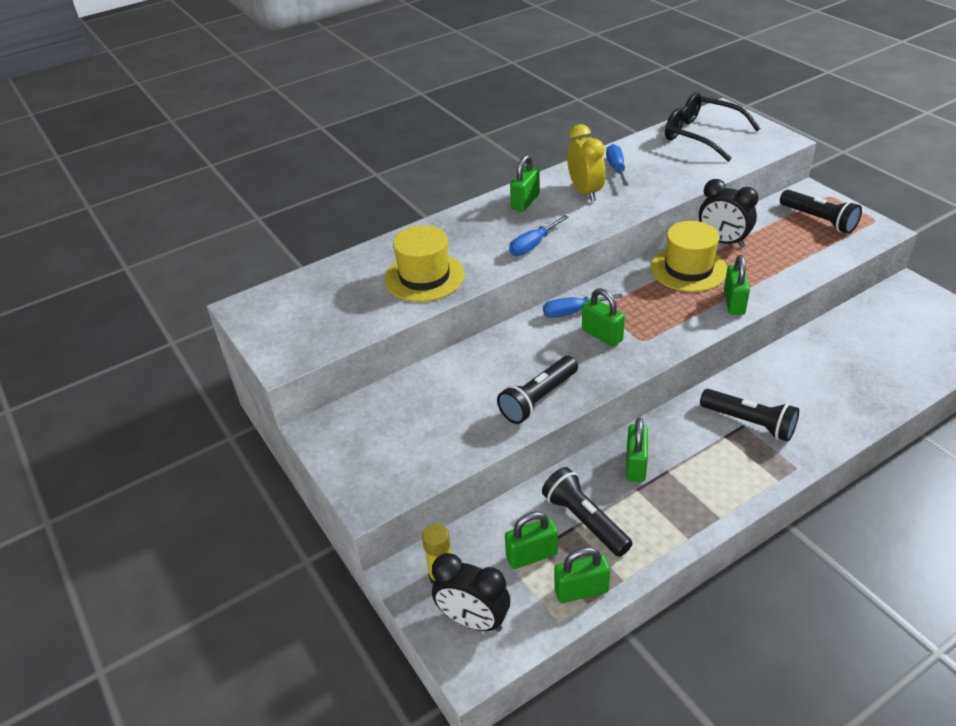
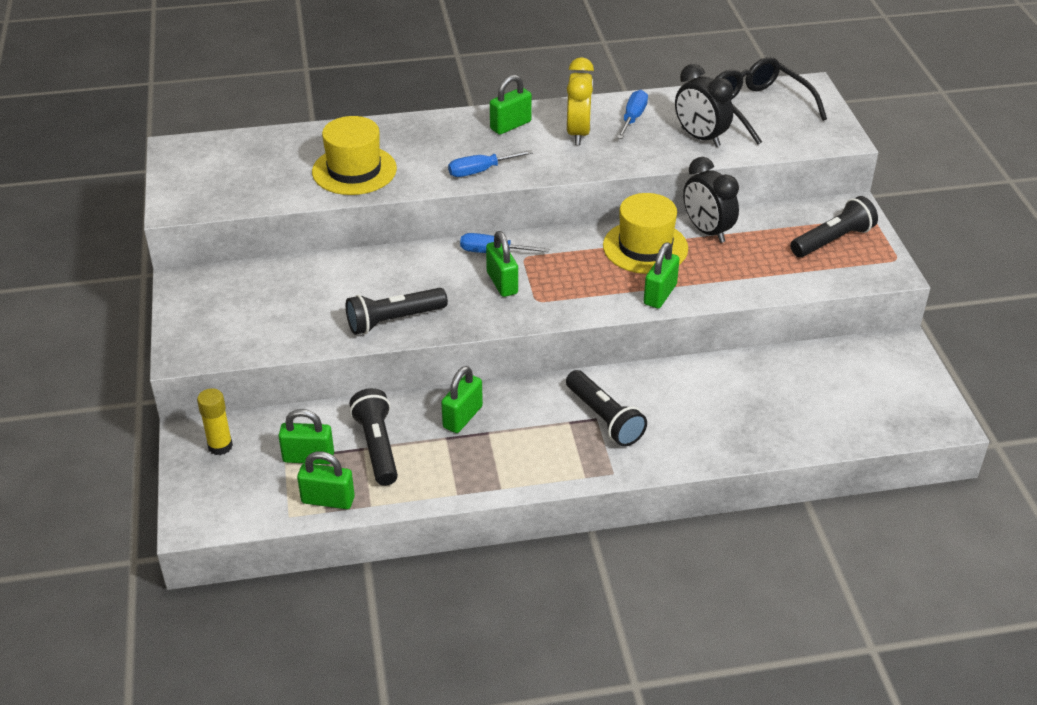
camera: 20 degrees right, 0 degrees up
(473, 620) = (221, 489): black clock -> black clock (700, 137)
(819, 220) = (832, 240): black flashlight -> black flashlight turned 105 degrees counterclockwise

